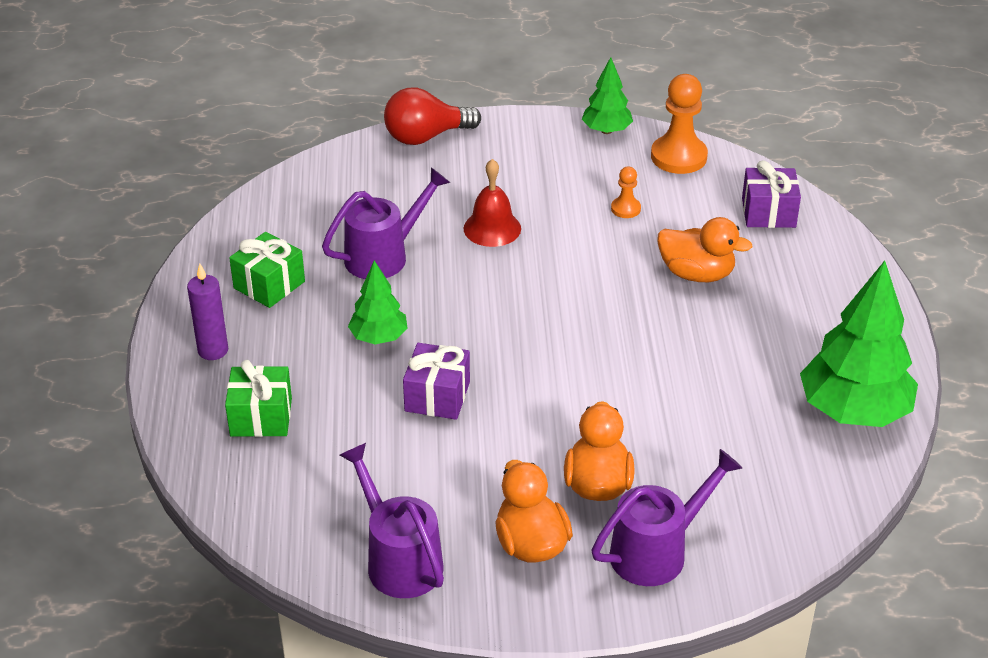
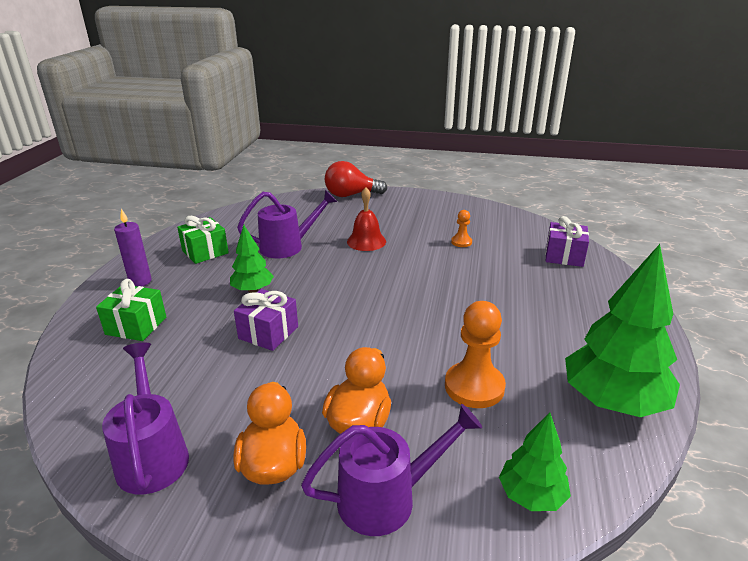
camera: 15 degrees right, 10 degrees down
(606, 130) = (464, 204): green tree -> green tree (531, 496)
(678, 157) = (508, 220): orange pawn -> orange pawn (474, 387)
(696, 274) = (499, 284): orange duck -> none

